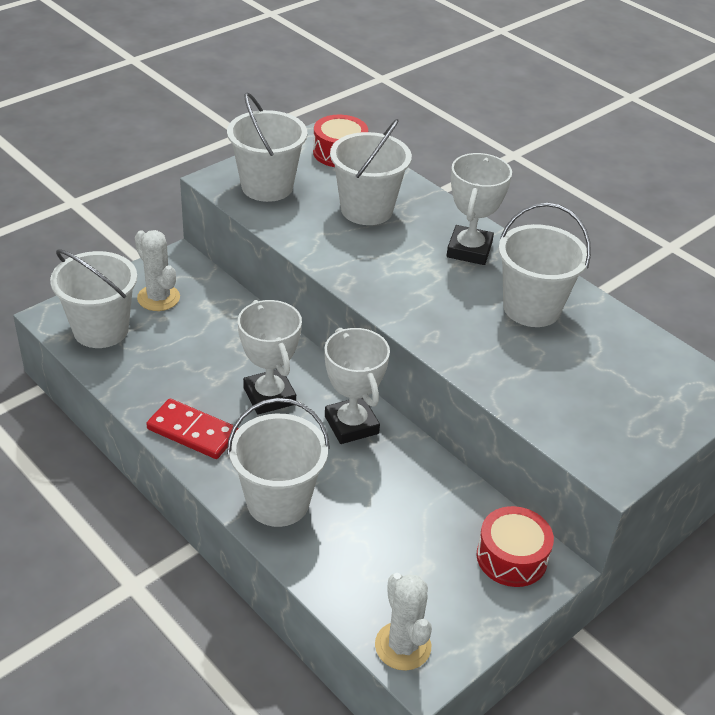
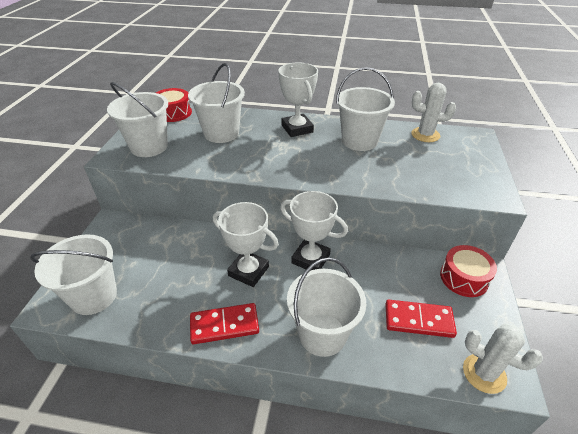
camera: 35 degrees left, 0 degrees up
(158, 298) = (118, 252): white cactus -> white cactus (425, 135)
(397, 558) = (418, 320): none -> red domino

